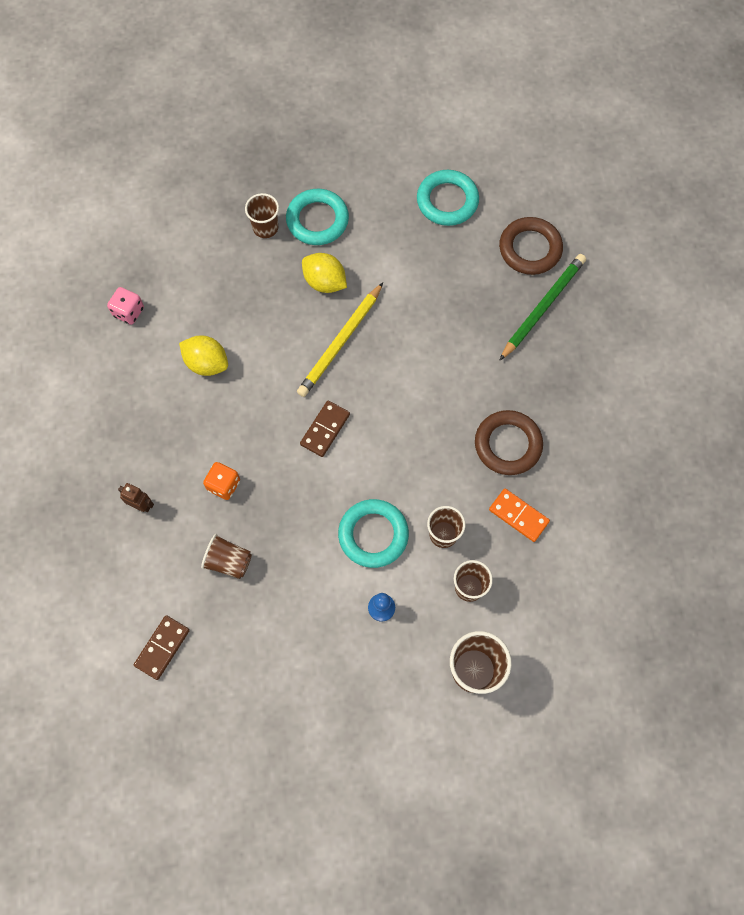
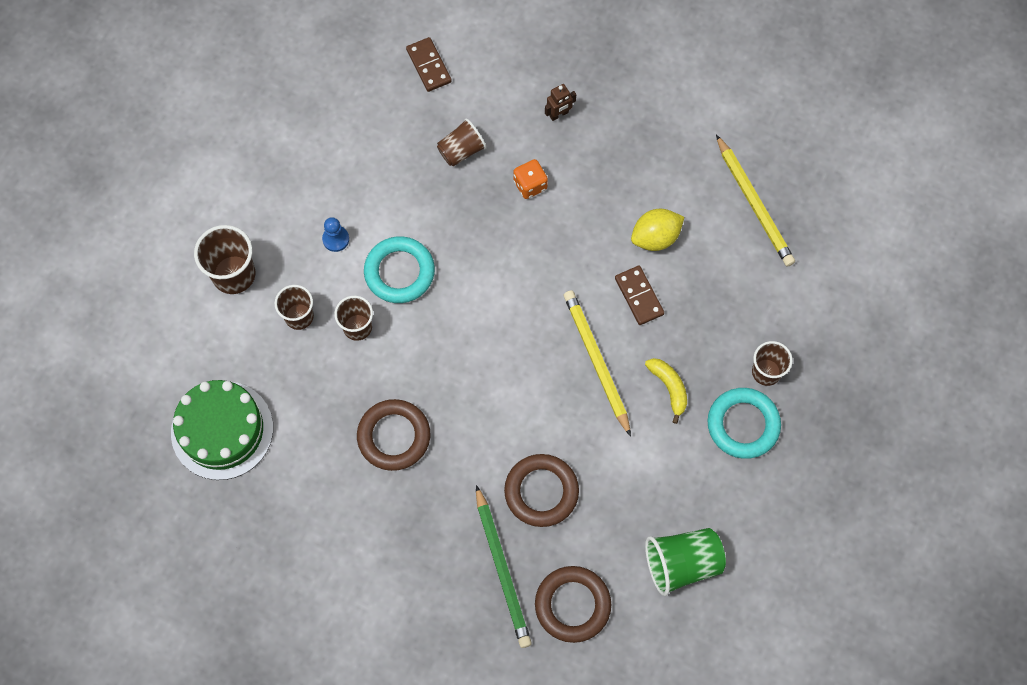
camera: 125 degrees right, 0 degrees up
(128, 312) = (754, 203): pink dice -> yellow pencil
(325, 282) = (669, 388): yellow lemon -> yellow banana
(325, 429) = (521, 294): brown domino -> brown domino (639, 296)
(447, 201) = (682, 563): turquoise ring -> green cup
(468, 317) = (541, 492): none -> brown ring
(518, 516) = (326, 399): orange domino -> none
(604, 577) = (222, 430): none -> green cake

